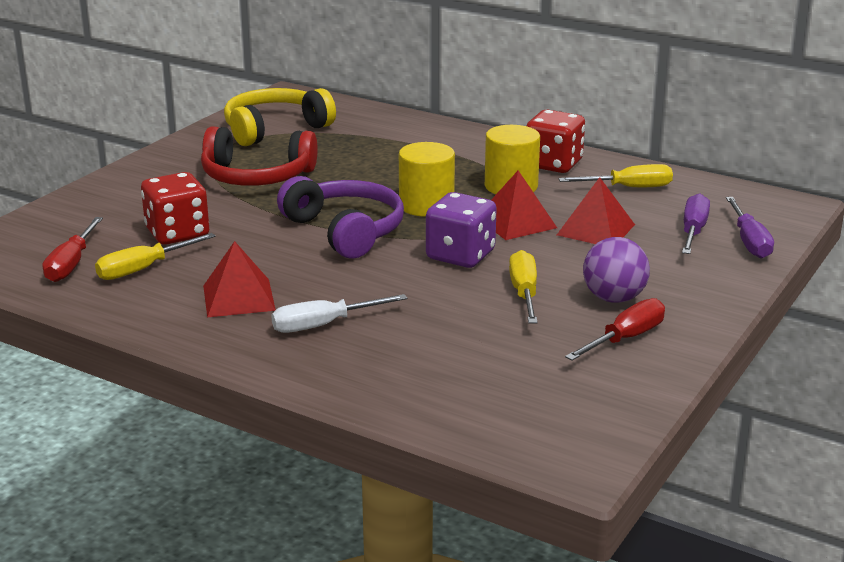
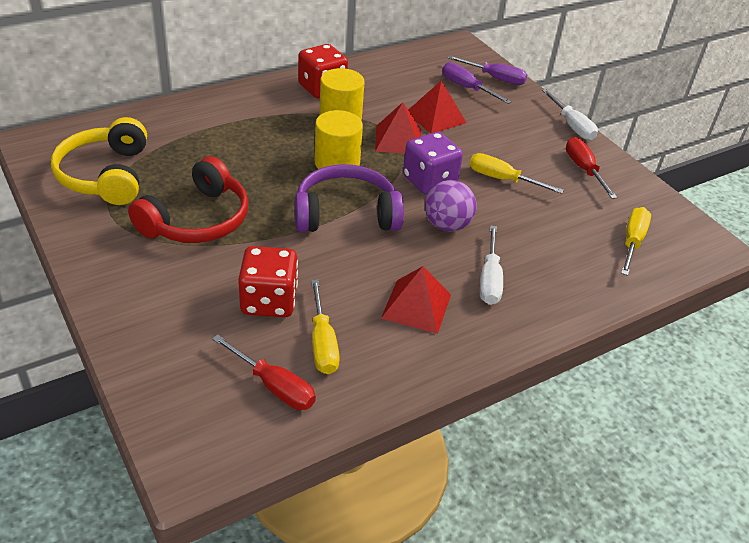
camera: 65 degrees left, 15 degrees up
(614, 298) = (532, 151): purple ball -> purple ball (447, 225)
(629, 188) = (387, 80): yellow screwdriver -> yellow screwdriver (632, 242)
(720, 311) = (572, 126): none -> white screwdriver

